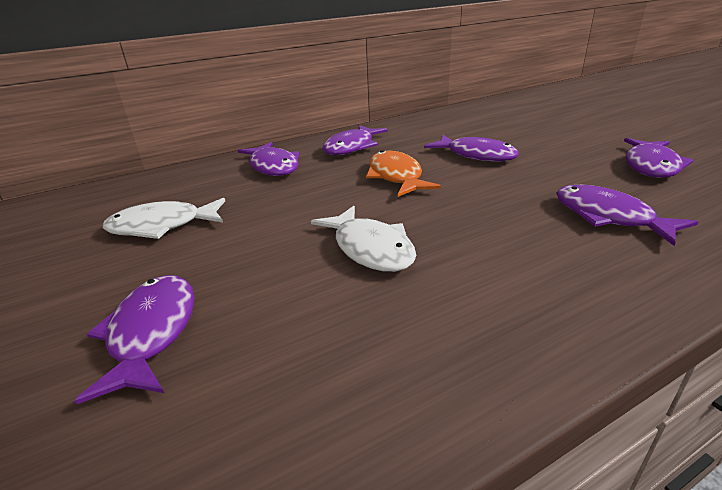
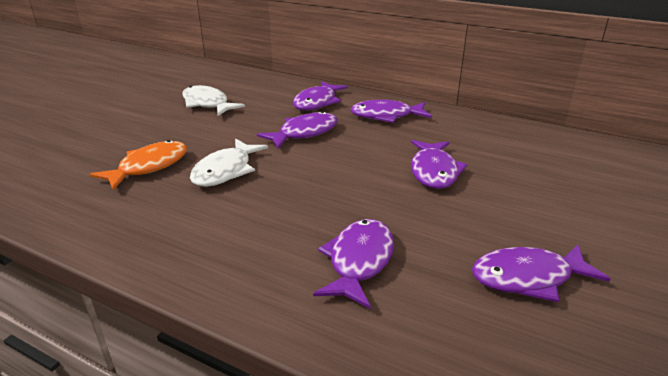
camera: 55 degrees right, 0 degrees up
(151, 333) = (110, 142): purple fish -> purple fish (304, 133)
(396, 177) = (346, 149): orange fish -> orange fish (149, 167)

